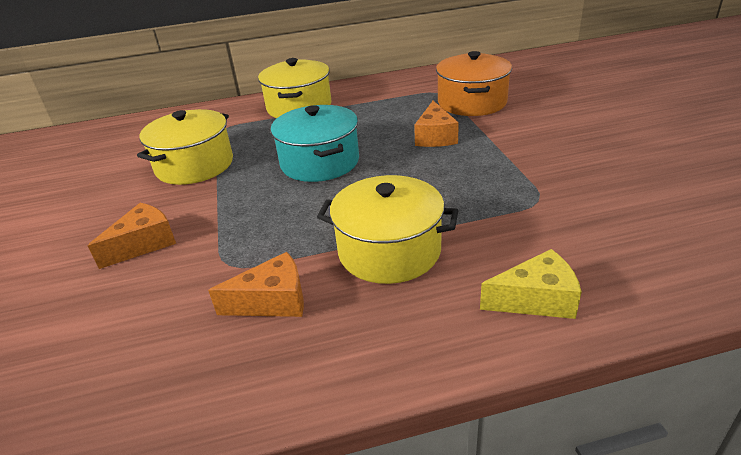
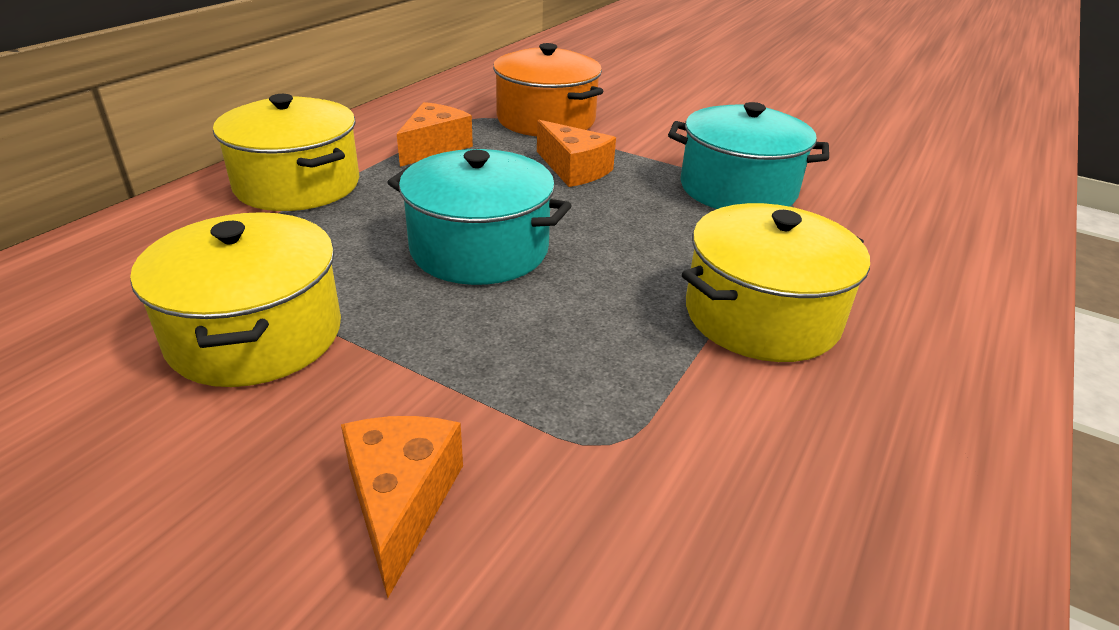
camera: 50 degrees left, 0 degrees up
(273, 301) = (755, 450): orange cheese -> orange cheese (434, 147)
(515, 180) = (738, 189): none -> turquoise pot
(536, 300) = (953, 294): yellow cheese -> none

